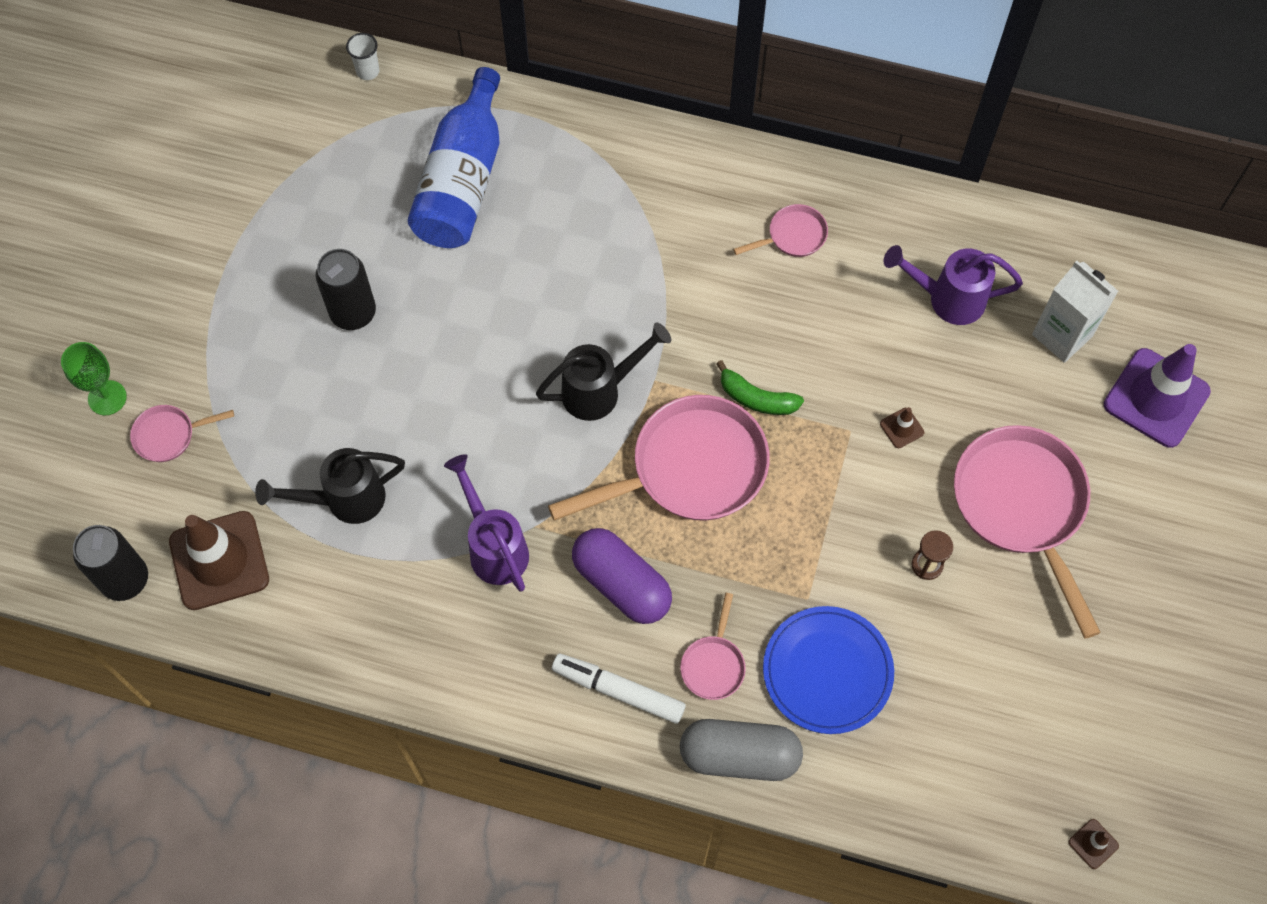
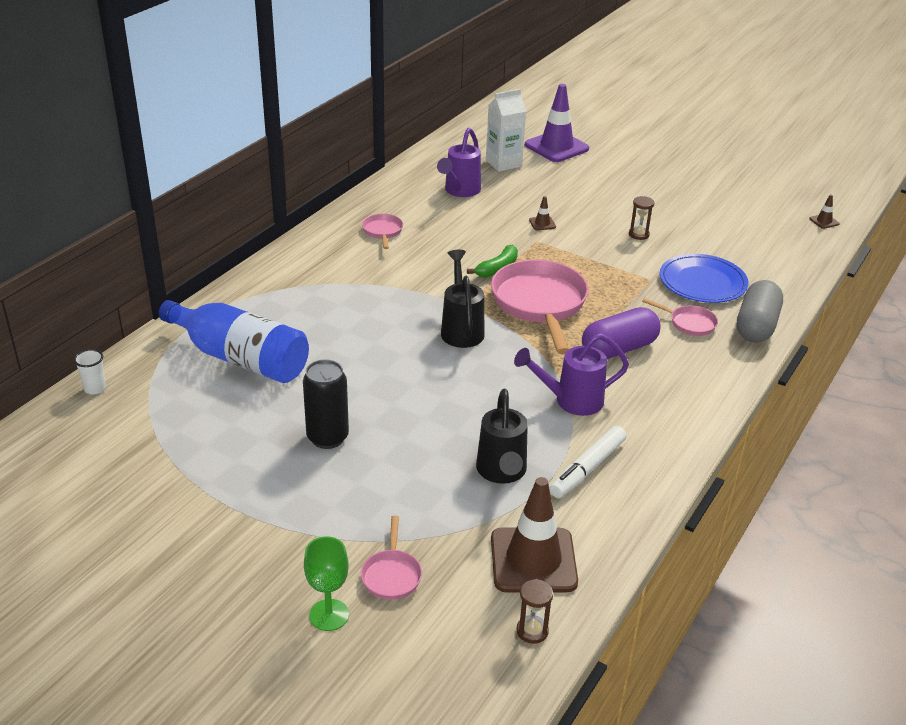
camera: 75 degrees left, 30 degrees down
(125, 579) = (532, 631): black can -> brown hourglass
(618, 690) = (700, 366): white marker -> white marker (587, 468)
(1022, 506) = (610, 198): pink pan -> none

